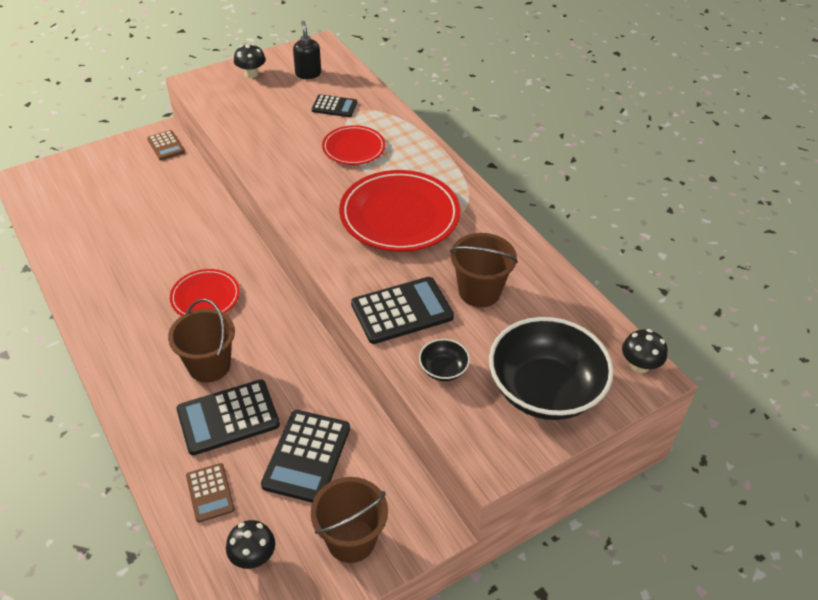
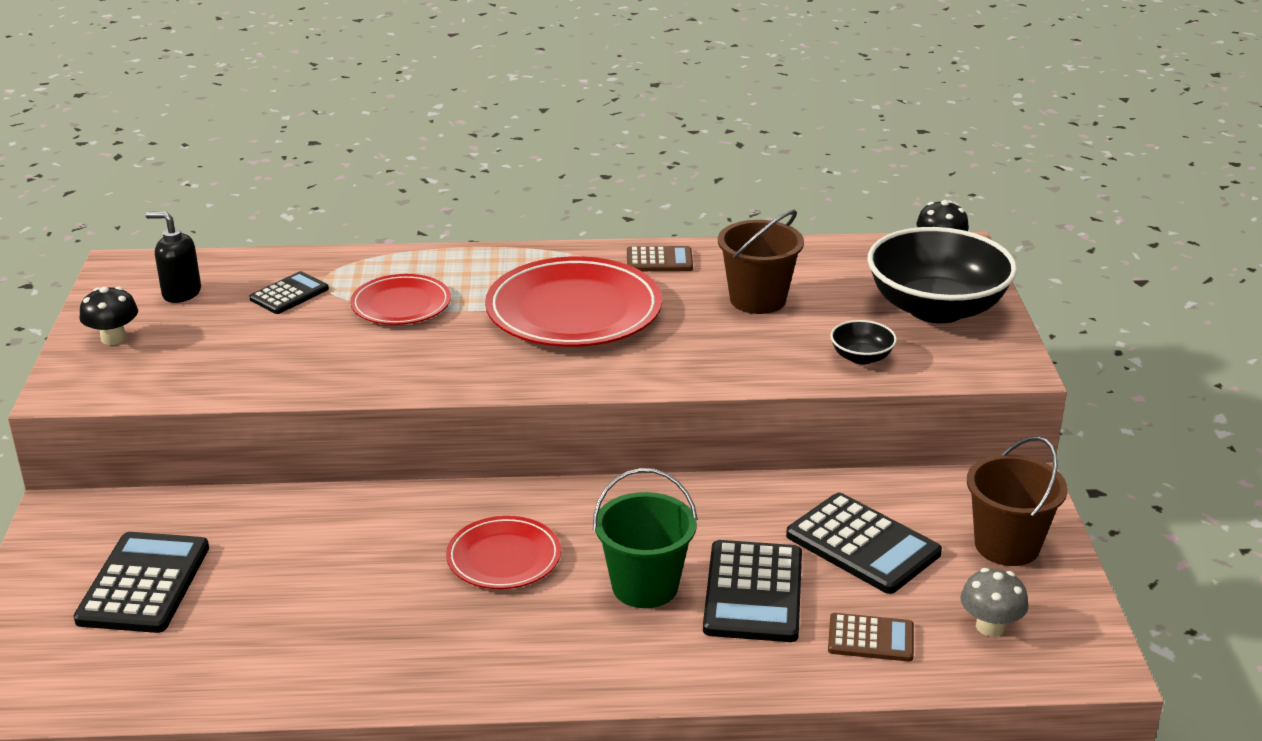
camera: 60 degrees left, 15 degrees down
(166, 146) = (98, 514): brown calculator -> brown calculator (659, 260)
(209, 365) = (645, 586): brown bucket -> green bucket
(253, 556) = (990, 626): black mushroom -> grey mushroom
(402, 311) = (746, 356): black calculator -> black calculator (143, 584)

